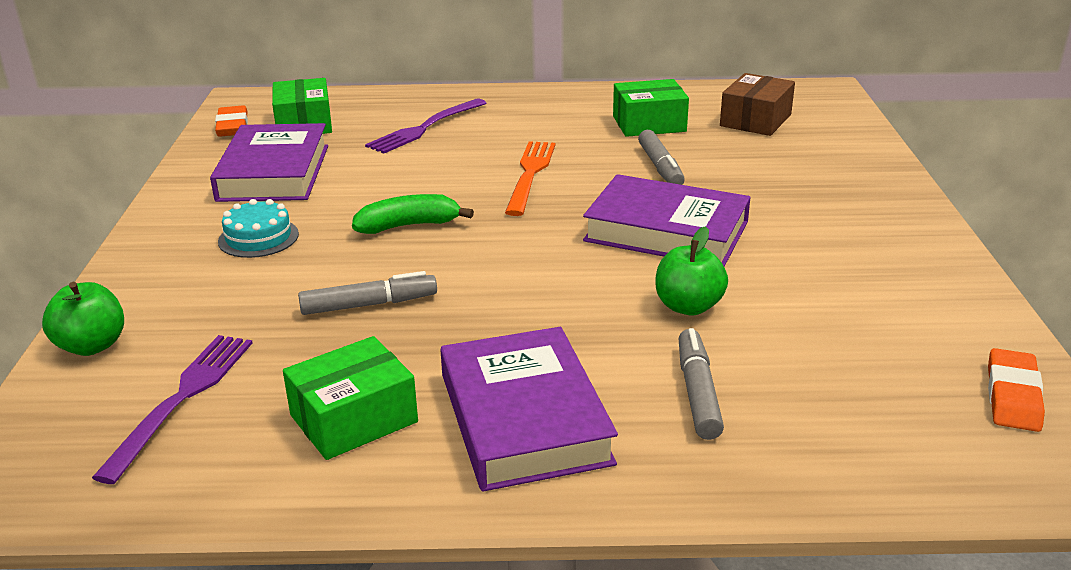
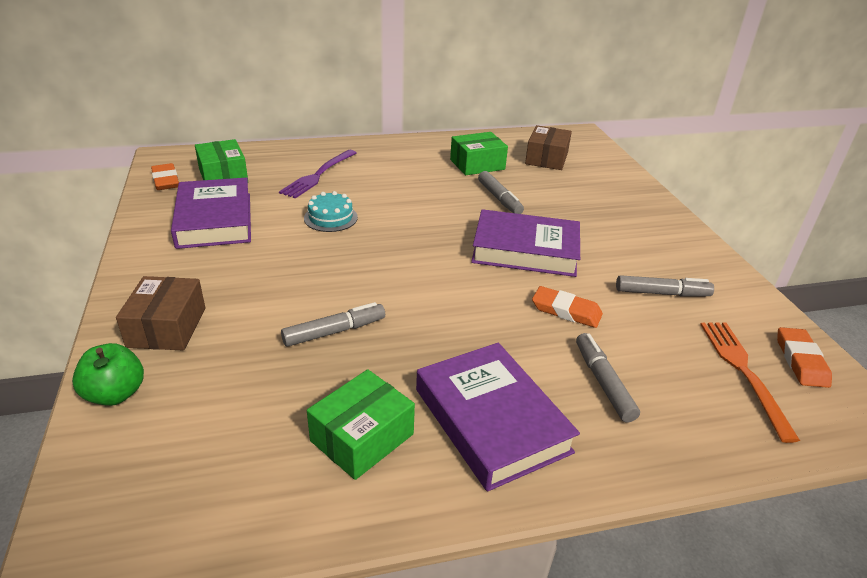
camera: 15 degrees left, 5 degrees up
(174, 284) = (167, 327): none -> brown box
(183, 397) = (213, 435): purple fork -> none
(258, 238) = (223, 279): turquoise cake -> turquoise cake (330, 218)
(409, 225) = (338, 259): green banana -> none
(530, 174) = (411, 209): orange fork -> orange fork (742, 371)
(688, 306) = (566, 311): green apple -> orange eraser
(840, 296) = (661, 293): none -> grey marker

